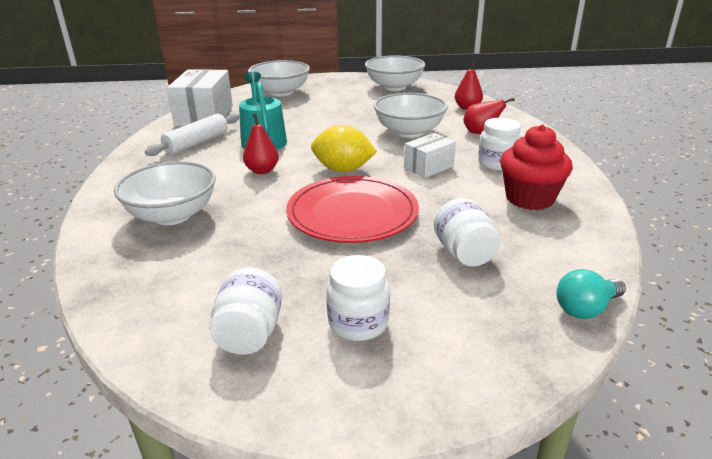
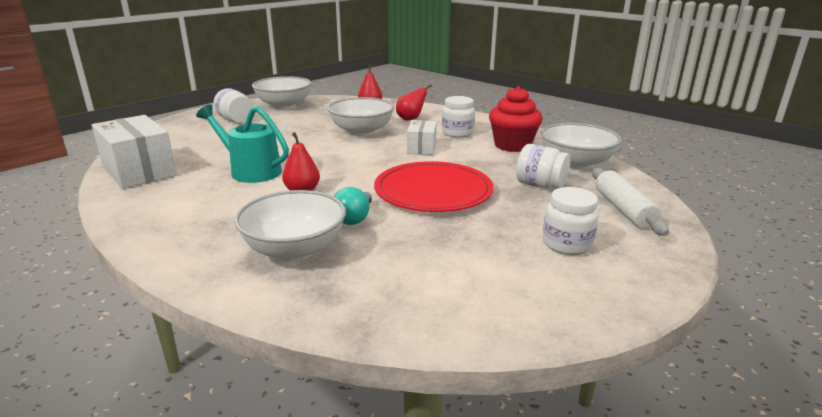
camera: 45 degrees left, 5 degrees down
(197, 143) = (185, 193): white rolling pin -> white rolling pin (623, 209)
(250, 334) = (525, 283): white jar -> white jar (235, 120)
(280, 92) = (183, 133): white bowl -> white bowl (576, 163)
(343, 169) = (367, 169): yellow lemon -> none
(586, 309) = (638, 185): turquoise light bulb -> turquoise light bulb (354, 218)

